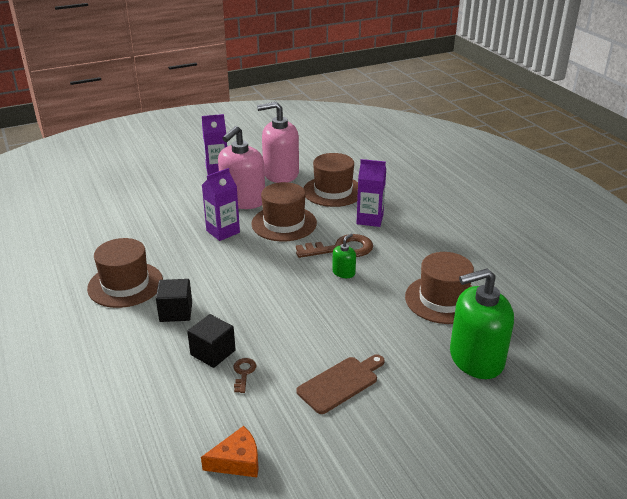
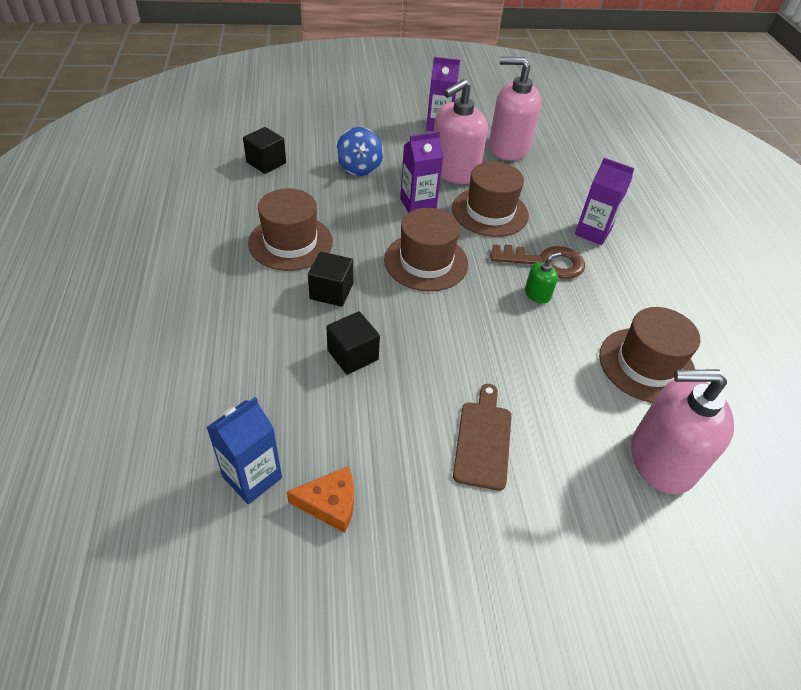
camera: 15 degrees right, 15 degrees up
(78, 229) = (266, 163): none -> black cube
(162, 215) = (359, 167): none -> blue spinning top
(165, 462) = (252, 477): none -> blue carton
(244, 373) = (377, 391): brown key -> none
(333, 191) = (561, 184): brown hat -> brown hat (426, 262)
(340, 383) = (483, 440): brown cutting board -> brown cutting board turned 60 degrees counterclockwise
(476, 358) = (661, 459): green soap dispenser -> pink soap dispenser

